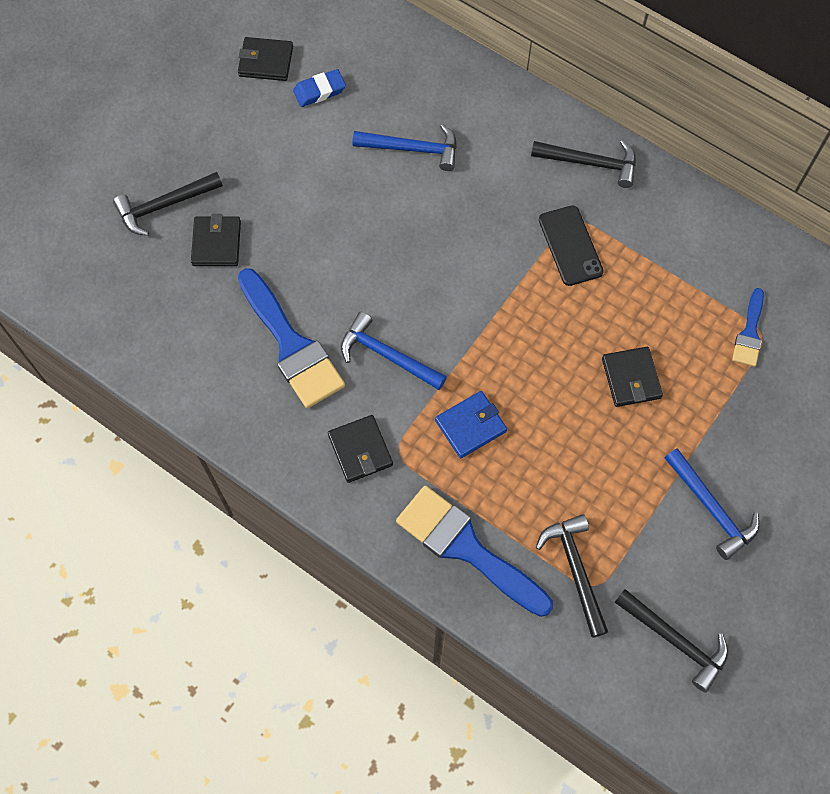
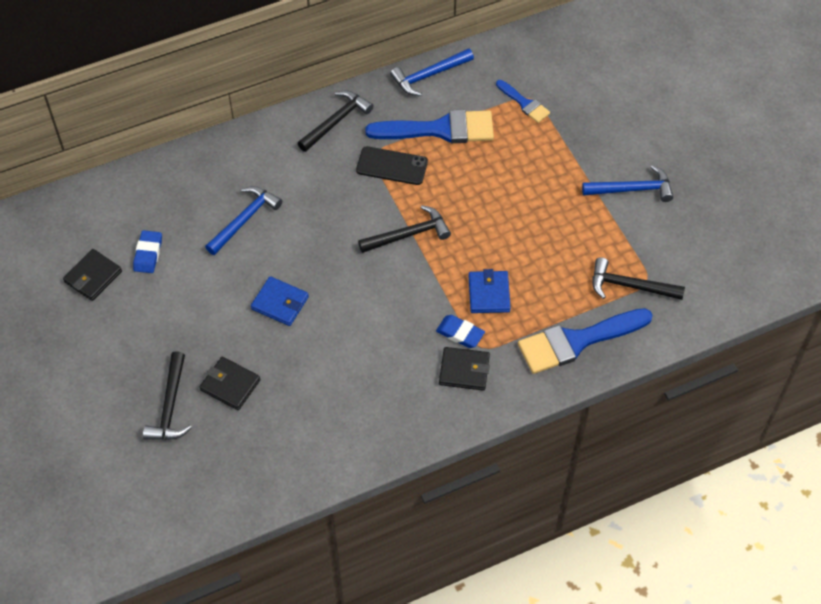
camera: 60 degrees left, 10 degrees down
(291, 345) = (352, 375): blue brush -> blue brush (440, 129)
(335, 234) = (280, 303): none -> blue wallet
(387, 355) = (401, 317): blue hammer -> blue hammer (429, 75)
(403, 422) = (460, 333): none -> blue eraser
(631, 378) = (514, 184): black wallet -> none
(675, 641) = (709, 256): black hammer -> black hammer (409, 235)

